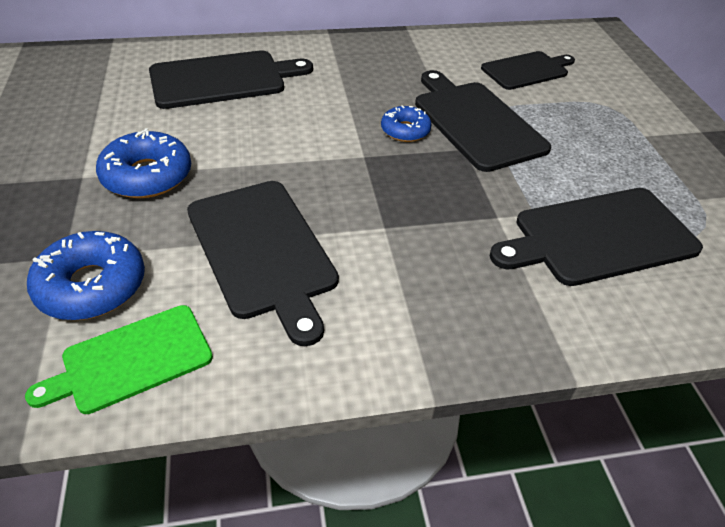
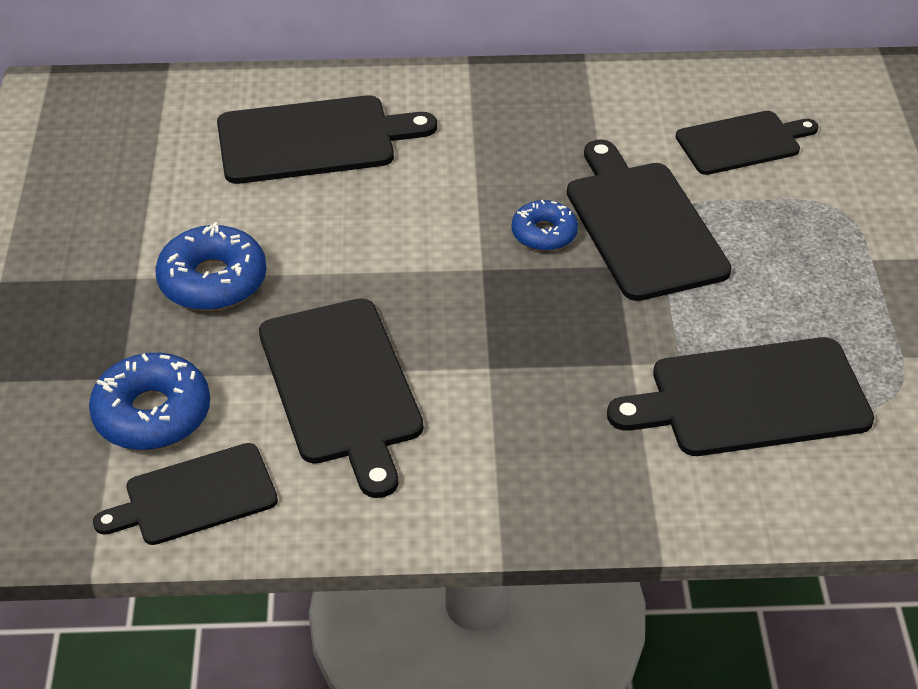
camera: 10 degrees right, 0 degrees up
(132, 360) = (195, 496): green cutting board -> black cutting board

